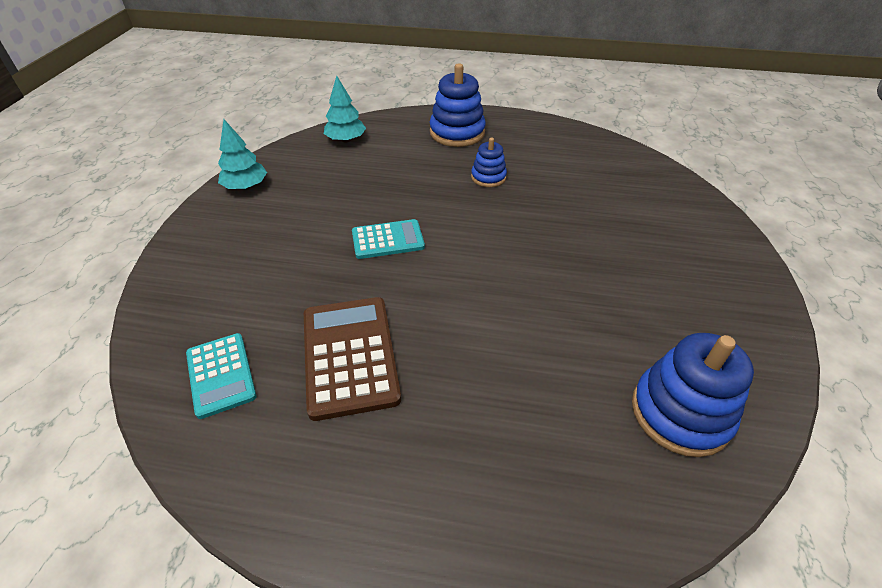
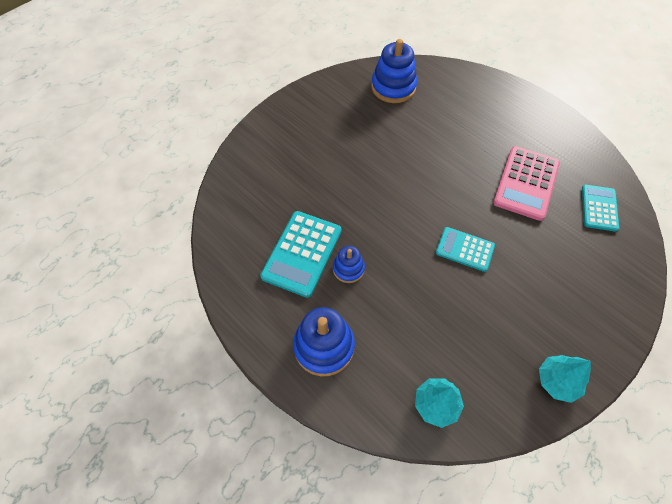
camera: 145 degrees left, 15 degrees up
(350, 355) = (526, 183): brown calculator -> pink calculator
(540, 169) = (302, 253): none -> turquoise calculator

